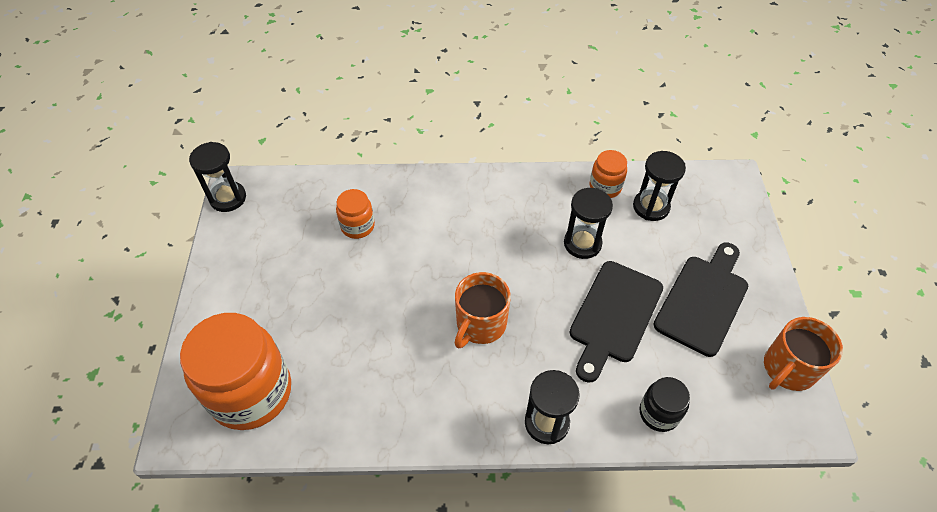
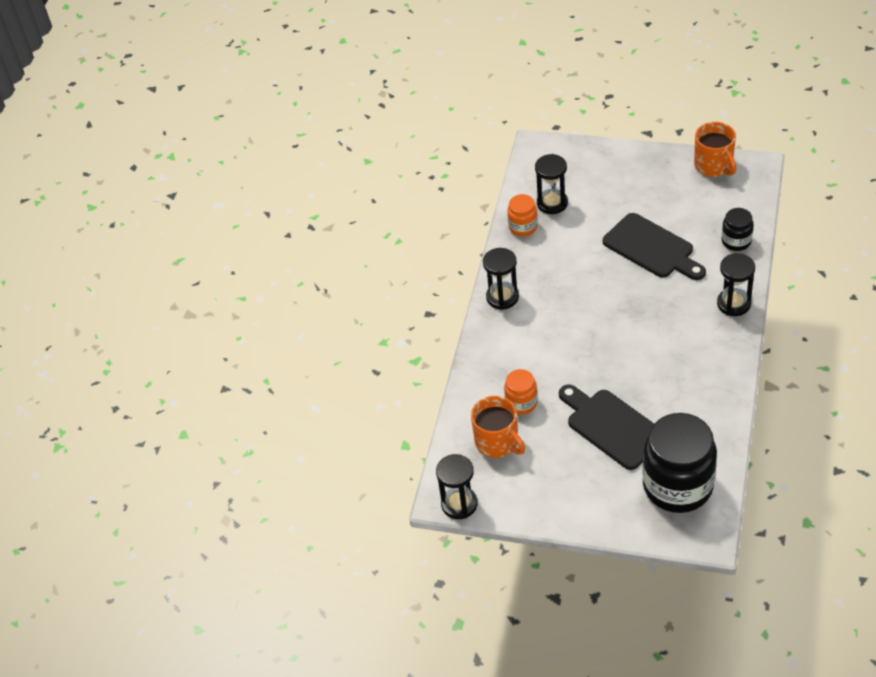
camera: 70 degrees left, 5 degrees down
(251, 392) = (677, 486): orange jar -> black jar
(480, 324) = (643, 330): orange mug -> orange mug (497, 442)
(582, 243) = (579, 253): black hourglass -> black hourglass (502, 297)
(703, 300) = (649, 194): black cutting board -> black cutting board (612, 426)

